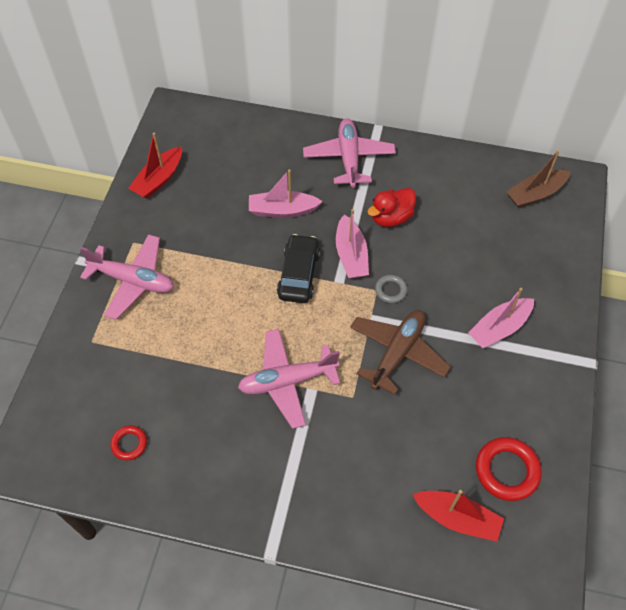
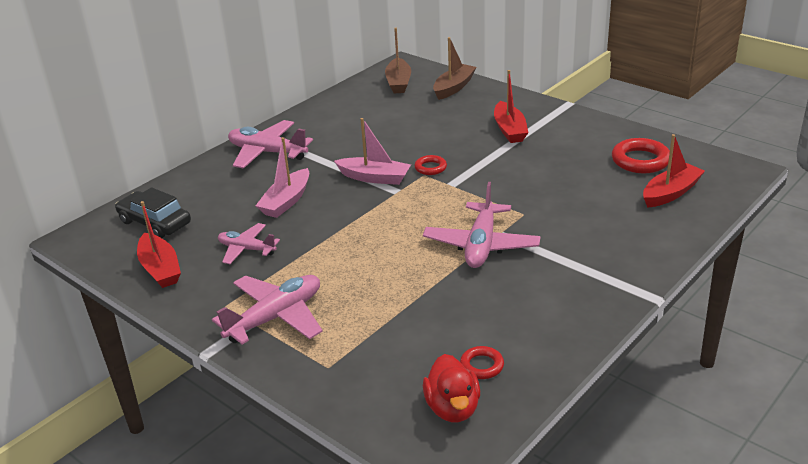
camera: 60 degrees left, 25 degrees down
(206, 218) = (246, 249): none -> pink plane
(298, 274) = (369, 210): black car -> black car (155, 222)
(390, 290) = (430, 168): grey ring -> red ring
(391, 217) = (355, 148): red duck -> red duck (452, 408)
(397, 353) = (496, 181): brown plane -> none
(499, 328) = (509, 130): pink boat -> red boat
(556, 245) = (454, 87): none -> brown boat

